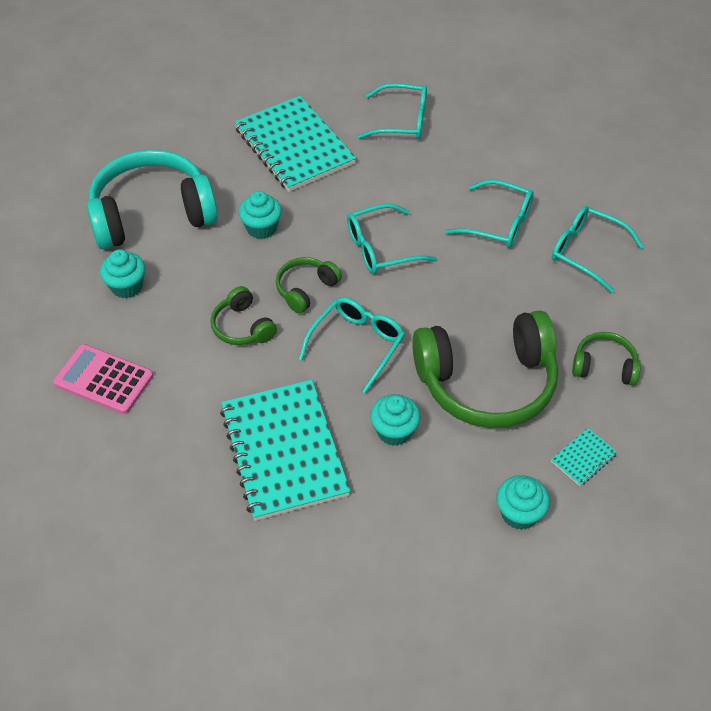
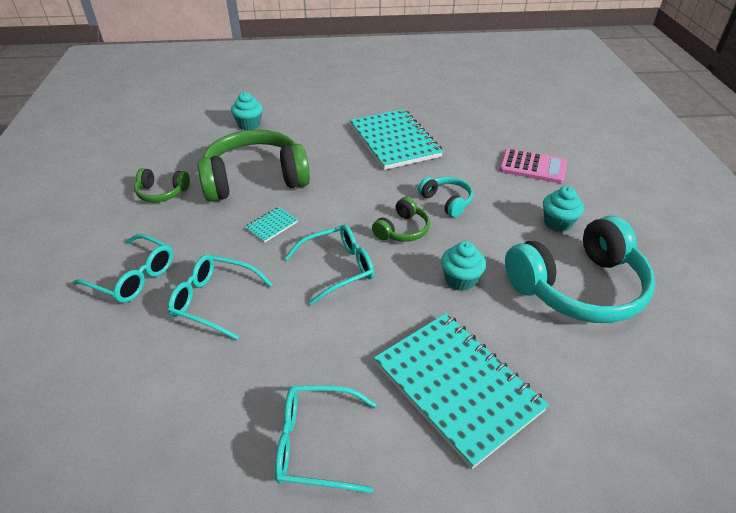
camera: 175 degrees right, 10 degrees down
(242, 327) = (446, 201): green headphones -> turquoise headphones
(357, 344) = (353, 195): turquoise glasses -> none
(394, 431) = (323, 153): turquoise cupcake -> none
(583, 458) = (200, 147): turquoise notebook -> turquoise notebook (271, 225)

